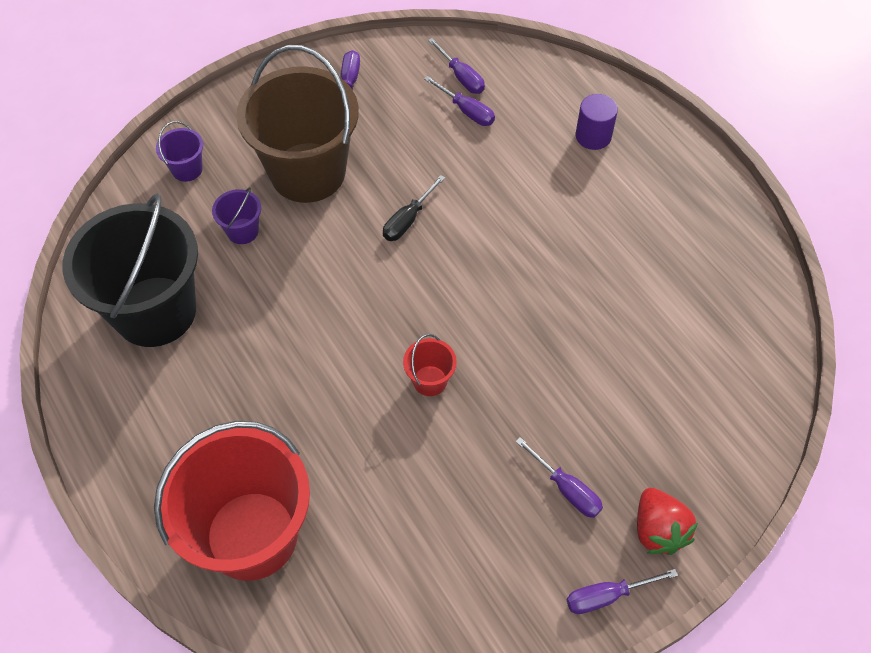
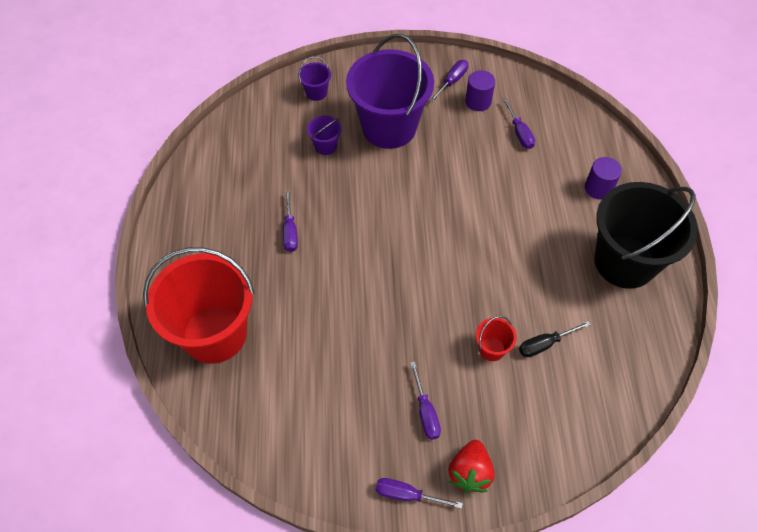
camera: 30 degrees right, 0 degrees up
(155, 311) = (244, 171): black bucket -> black bucket (624, 262)
(308, 172) = (389, 127): brown bucket -> purple bucket
(395, 95) = (478, 101): none -> purple cylinder
(408, 220) = (433, 187): black screwdriver -> black screwdriver (544, 344)
(430, 380) = (382, 296): red bucket -> red bucket (491, 349)
(461, 77) = (530, 108): purple screwdriver -> purple screwdriver (290, 231)

